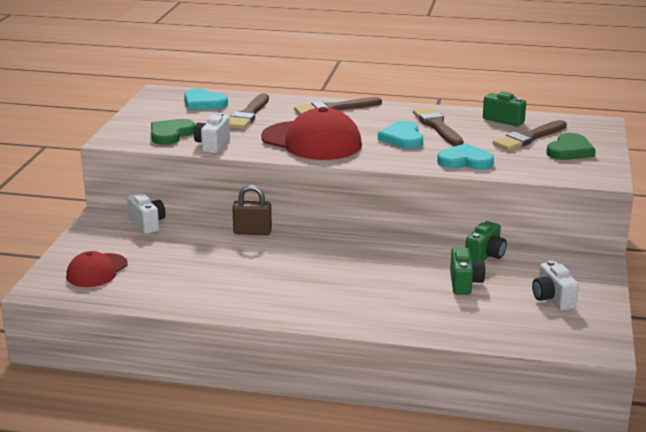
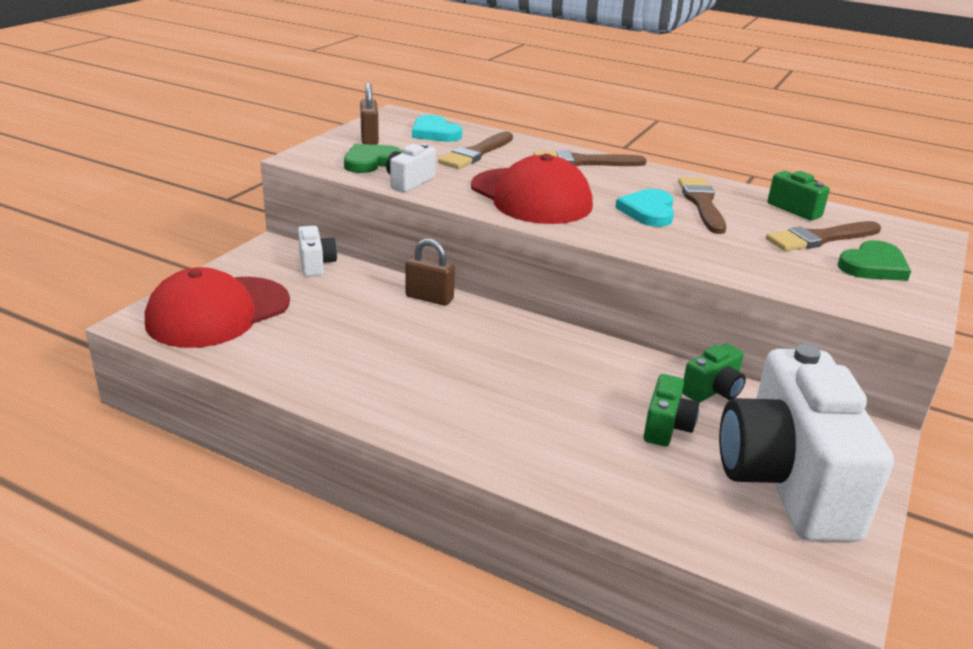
camera: 15 degrees right, 5 degrees up
(97, 271) = (218, 312): red cap -> red cap, size x1.74
(154, 116) = (369, 138): none -> brown padlock
(465, 161) = (717, 255): turquoise heart -> none
(552, 299) = (786, 481): white camera -> white camera, size x2.39

